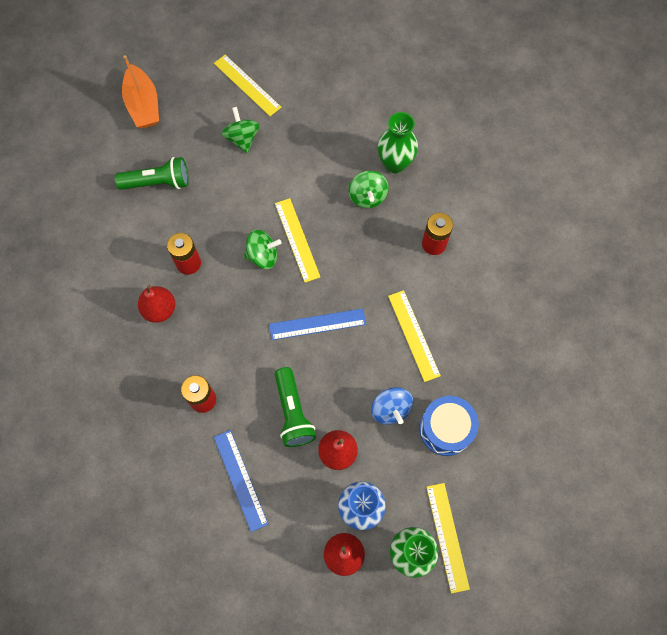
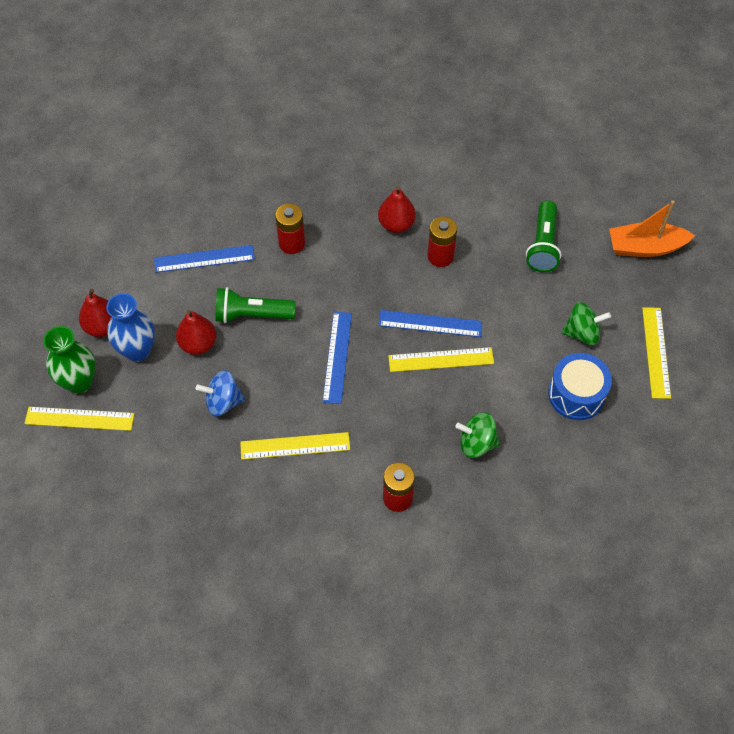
camera: 105 degrees right, 10 degrees down
(247, 85) = (656, 352): yellow ruler -> yellow ruler turned 60 degrees counterclockwise
(263, 256) = (430, 323): green spinning top -> blue ruler
(395, 163) = (514, 485): green vase -> none
(445, 429) = (183, 448): blue drum -> blue drum (576, 394)

